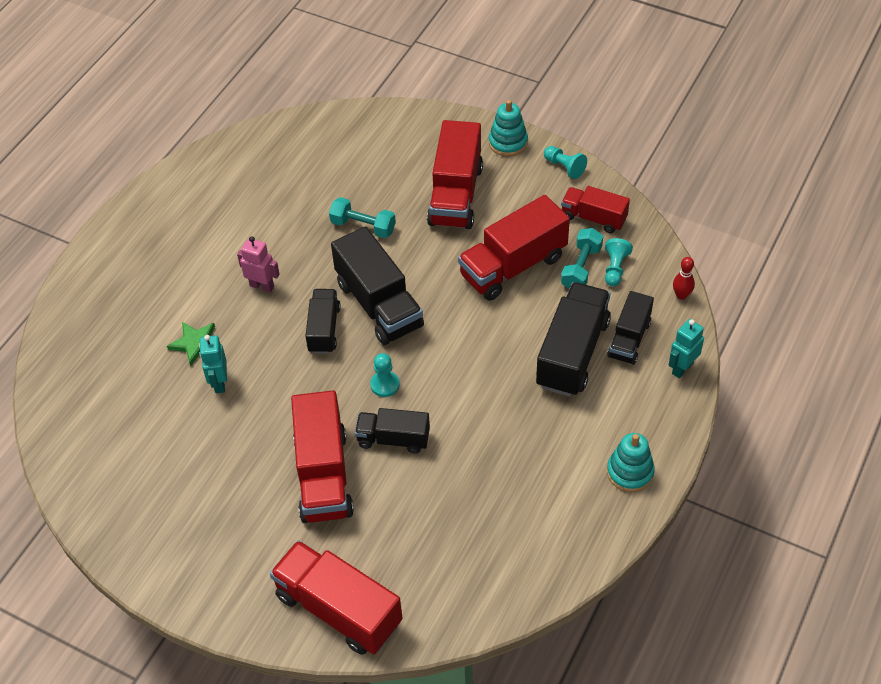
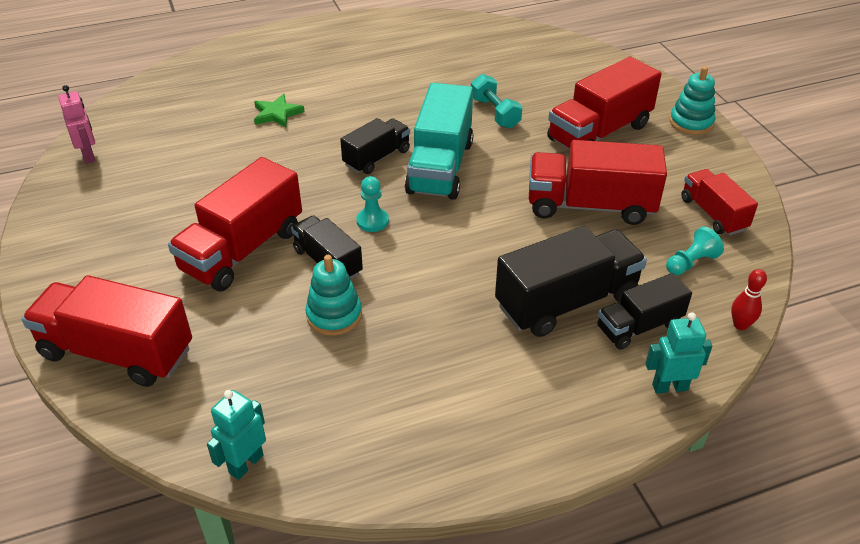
camera: 40 degrees right, 10 degrees down
(219, 383) = (258, 145): turquoise robot -> turquoise robot (246, 464)
(262, 286) = (370, 107): pink robot -> pink robot (89, 156)
(338, 609) = (117, 352): red truck -> red truck turned 60 degrees counterclockwise
(379, 305) = (440, 167): black truck -> turquoise truck
(564, 167) = (726, 164): turquoise pawn -> none
(581, 268) = (655, 243): turquoise dumbbell -> none
(630, 472) = (504, 439): turquoise stacking toy -> turquoise stacking toy (334, 315)

